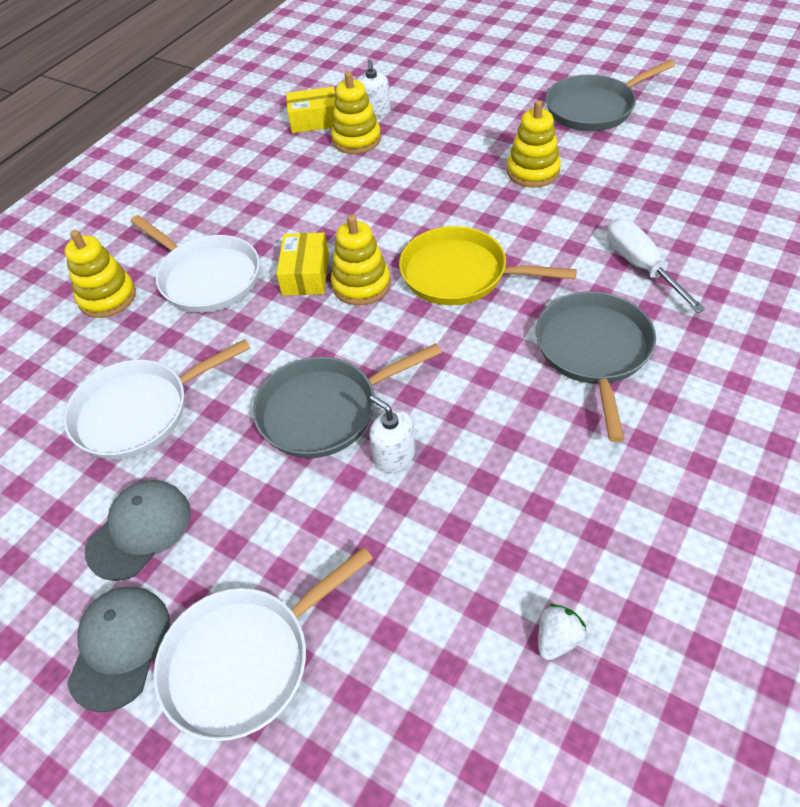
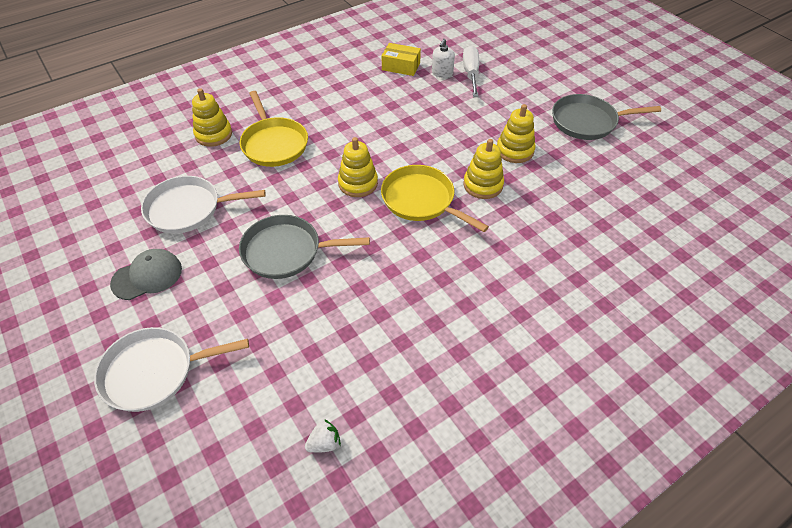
camera: 20 degrees right, 0 degrees up
(120, 647) = (99, 334): grey cap -> none
(207, 278) = (274, 144): white pan -> yellow pan
(306, 274) = (330, 164): yellow box -> none
(356, 140) = (418, 88): yellow stacking toy -> yellow stacking toy (483, 185)
(394, 455) = (307, 295): white soap dispenser -> none
(593, 351) = (469, 283): grey pan -> none
(641, 267) = (540, 241): white screwdriver -> white screwdriver (471, 74)

